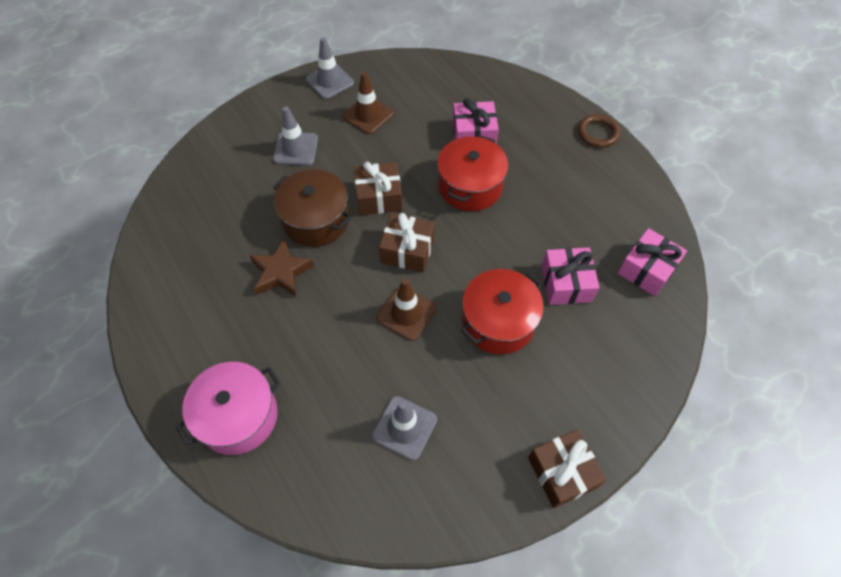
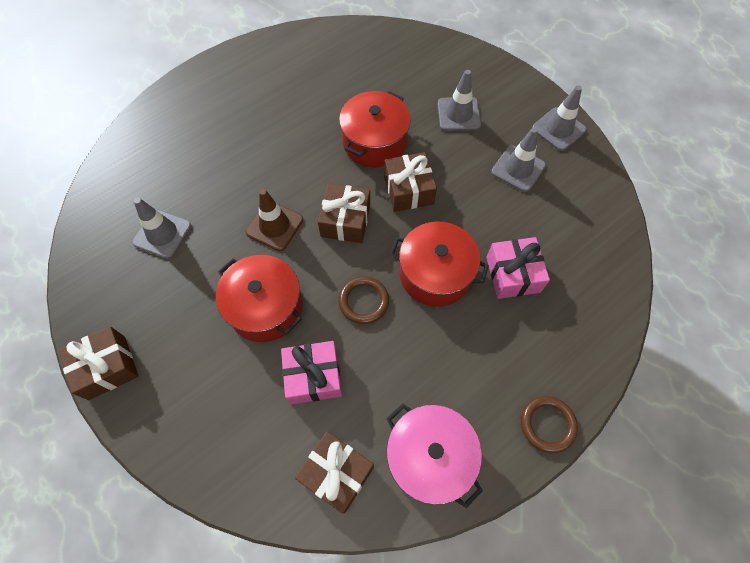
camera: 85 degrees right, 5 degrees up
(238, 416) = (182, 119): pink pot -> pink pot (429, 457)
(281, 272) = (315, 125): brown star -> none
(316, 220) = (374, 142): brown pot -> red pot
(368, 115) = (518, 169): brown traffic cone -> grey traffic cone
(494, 241) = (363, 301): none -> brown ring
(647, 269) = (336, 473): pink gift -> brown gift

